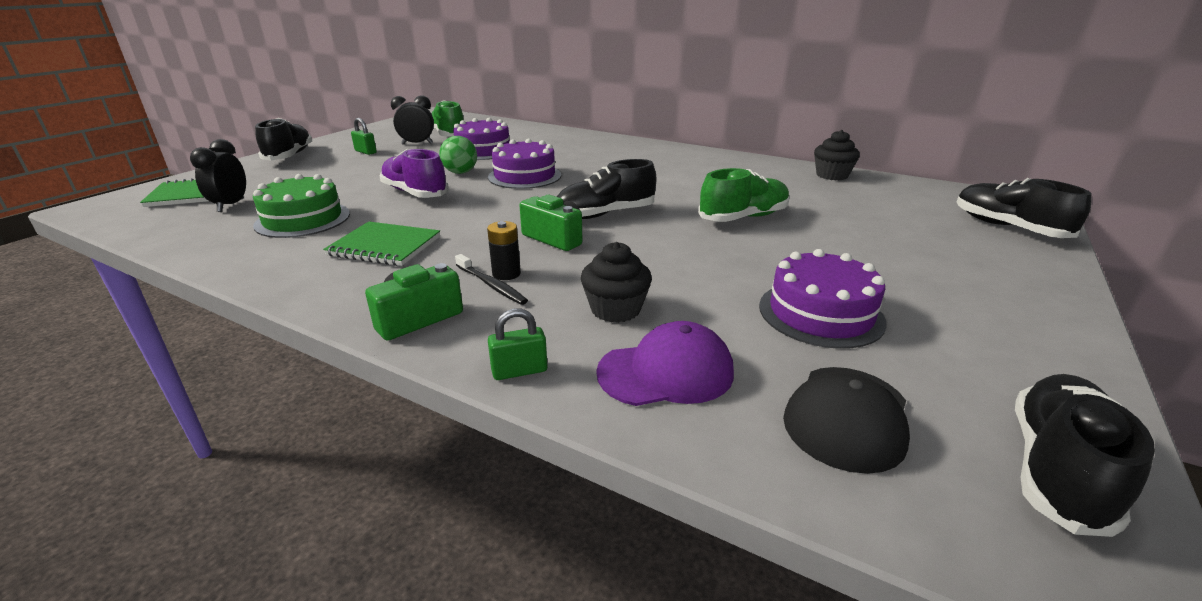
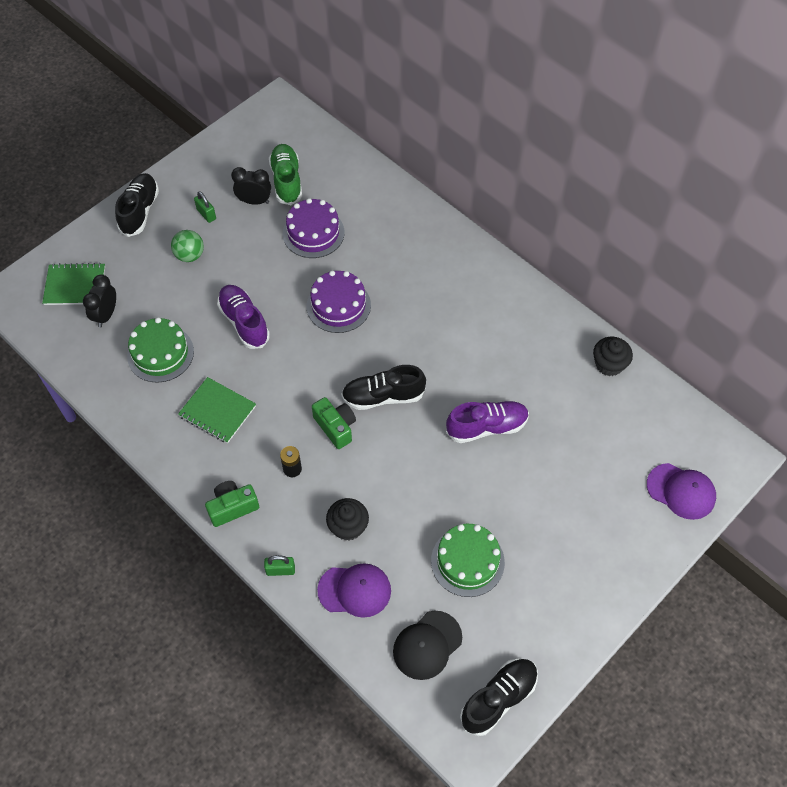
camera: 15 degrees right, 30 degrees up
(460, 172) = (285, 285): green ball -> green ball (190, 255)
(491, 285) = (280, 481): black toothbrush -> none
(743, 217) = (486, 427): green shoe -> purple shoe
(820, 313) = (467, 561): purple cake -> green cake
(1008, 227) = (681, 491): black shoe -> purple cap

